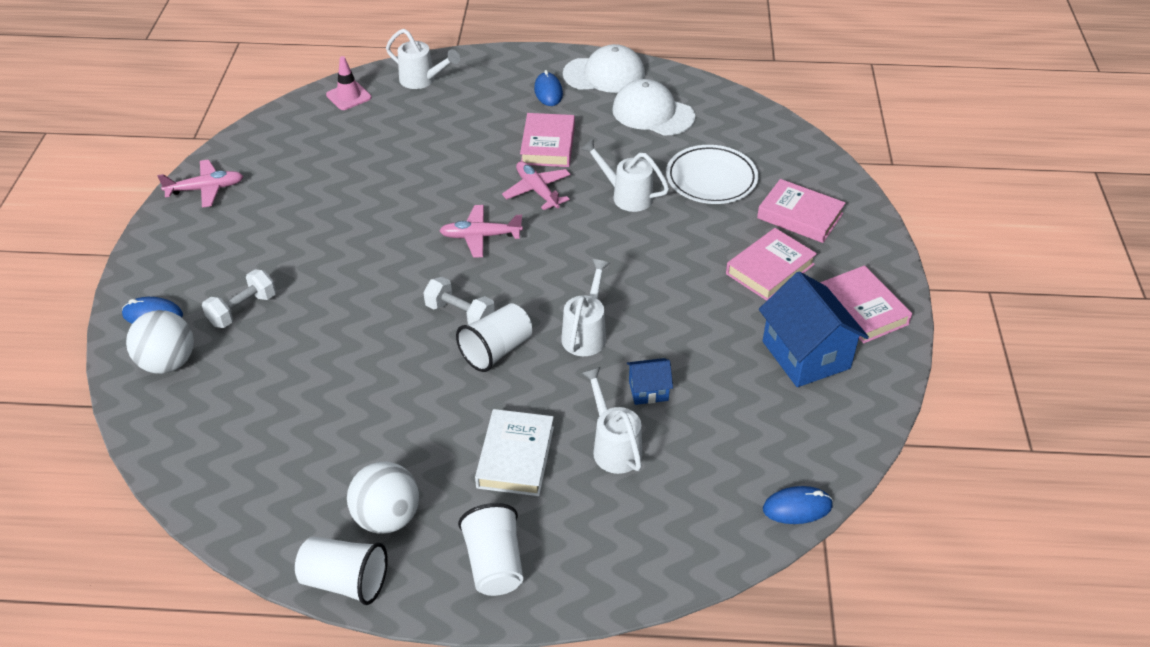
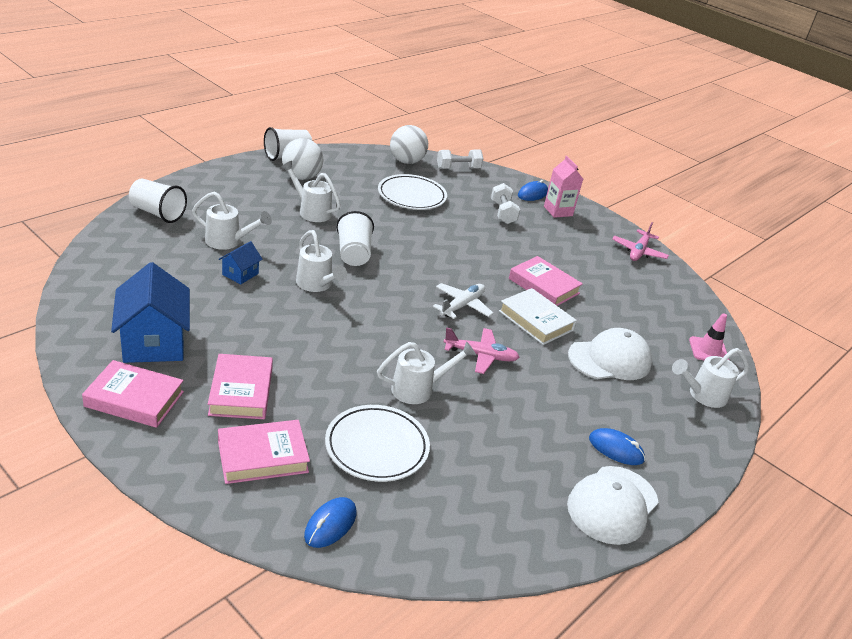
camera: 125 degrees right, 10 degrees down
(168, 363) = (488, 183): white ball -> white ball (406, 161)
(177, 276) = (558, 211): none -> pink carton
(300, 397) = (411, 196): none -> white plate
(459, 442) = (311, 211): none -> white watering can
(460, 314) = (401, 260): white dumbbell -> white dumbbell (458, 168)
(480, 236) = (462, 306): pink plane -> white plane
(494, 564) = (231, 182): white cup -> white cup (157, 213)
(515, 457) = (274, 217): white book -> white book (536, 321)
(548, 145) = (533, 397): pink book -> pink book (543, 286)
(653, 113) = (512, 487): white cap -> white cap (609, 359)
(797, 507) = (88, 259): blue mouse -> blue mouse (330, 524)
(806, 355) = (154, 342): blue house -> blue house turned 60 degrees clockwise

